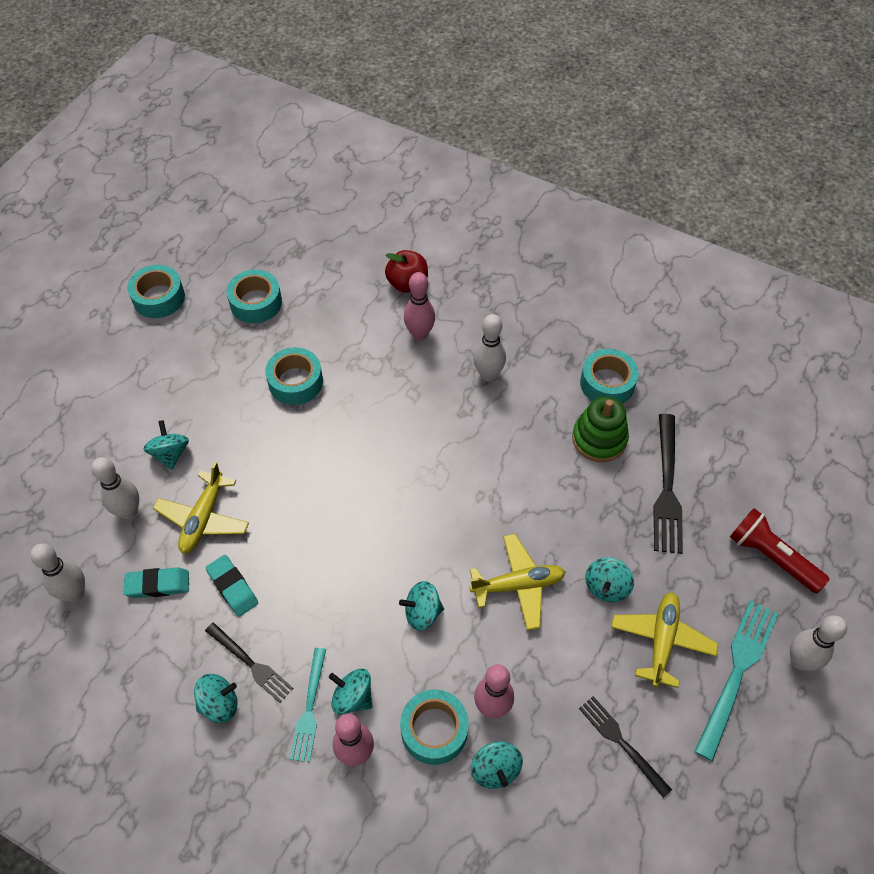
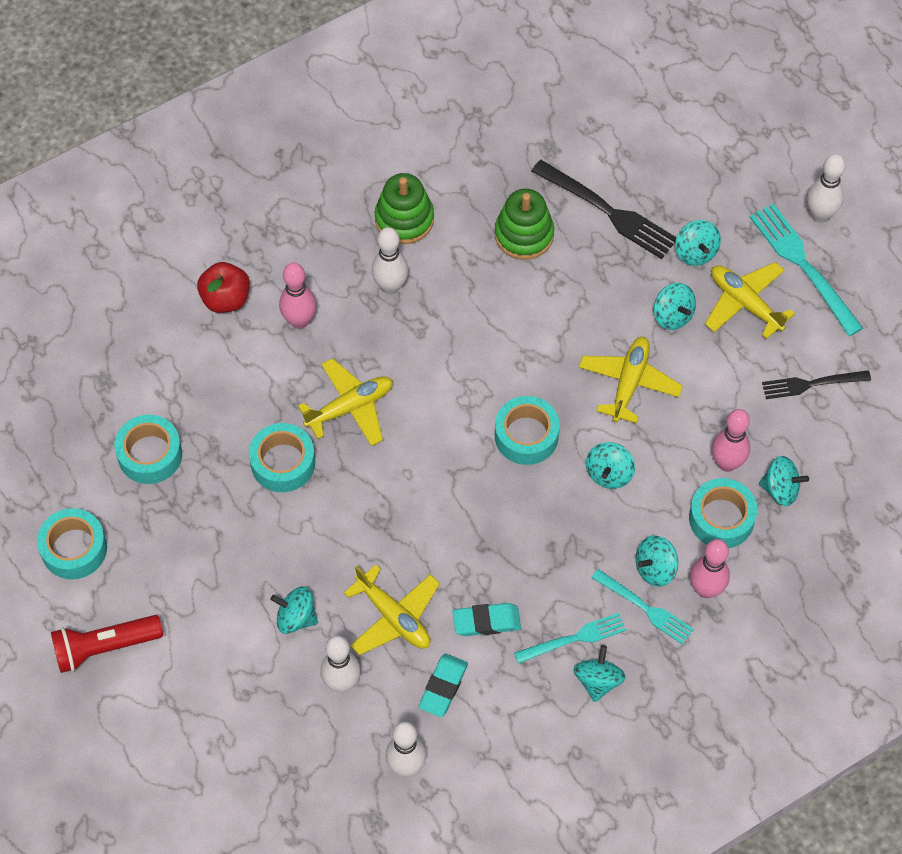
camera: 60 degrees left, 5 degrees up
(251, 664) = (575, 638): black fork -> turquoise fork
(368, 400) = (350, 407): none -> yellow plane
(552, 355) = (404, 219): none -> green stacking toy
(607, 383) = (468, 192): turquoise tape -> turquoise tape (526, 435)
(680, 574) = (695, 252): none -> turquoise spinning top
(771, 557) = (721, 175): red flashlight -> red flashlight (104, 647)

